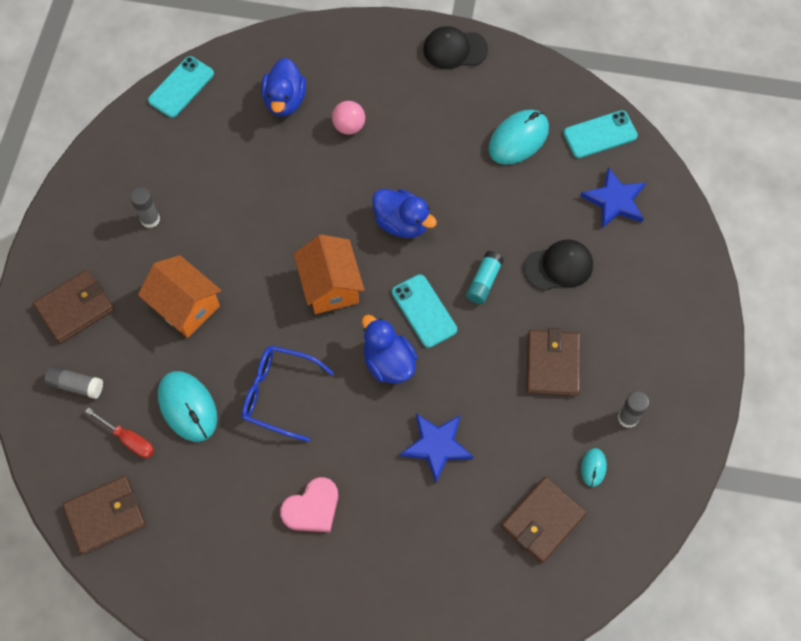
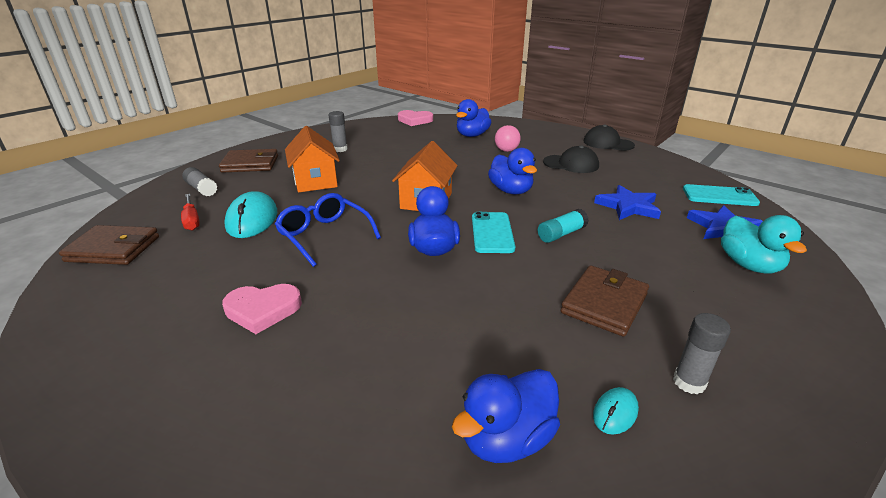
camera: 30 degrees right, 35 degrees down
(181, 87) = (415, 120): turquoise phone -> pink heart
(437, 446) = (428, 315): blue star -> blue star (628, 206)
(518, 139) = (639, 182): turquoise mouse -> none
(542, 520) = (506, 439): brown wallet -> blue duck
(559, 266) = (645, 247): black cap -> black cap (571, 164)
(643, 254) = (749, 265): none -> turquoise duck

